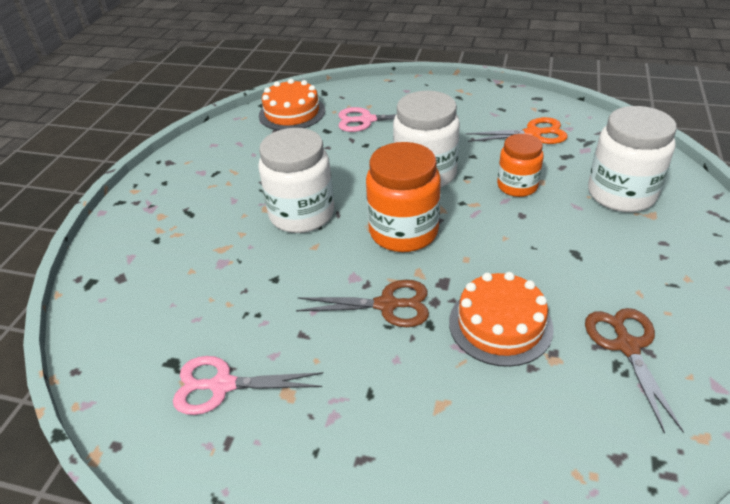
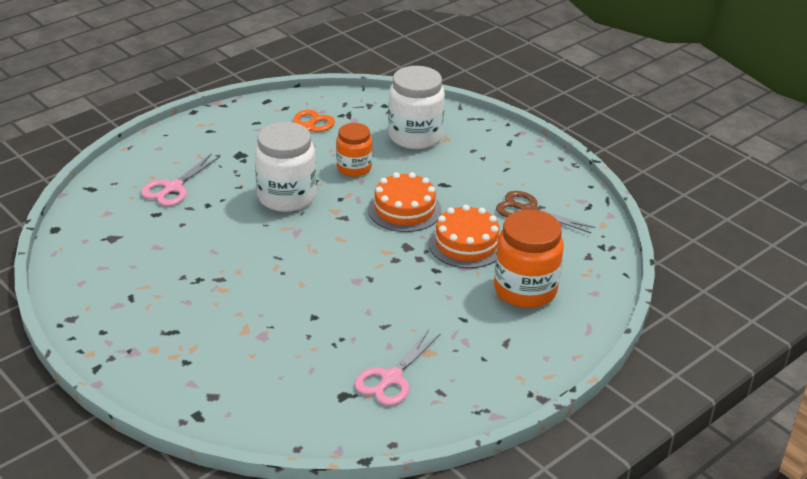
camera: 60 degrees left, 5 degrees down
(292, 113) = (97, 219): orange cake -> orange cake (404, 209)
(302, 214) = (255, 274): white jar -> none
(387, 305) = (399, 278): brown scissors -> none
(403, 232) = (338, 238): orange jar -> orange jar (525, 290)

